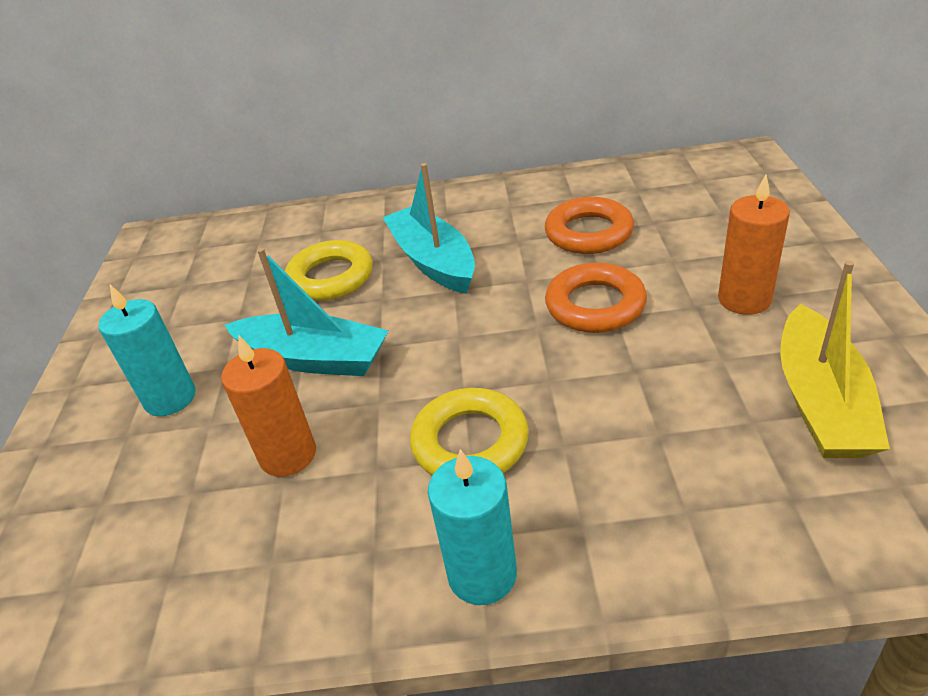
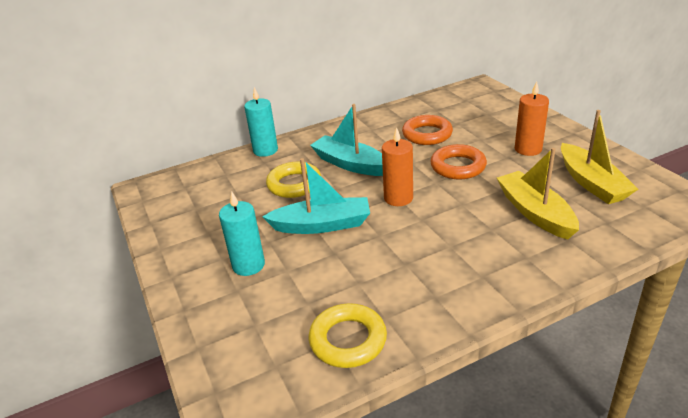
camera: 25 degrees left, 5 degrees down
(288, 455) = (350, 271): orange candle -> orange candle (398, 198)
(470, 442) = (445, 240): yellow ring -> yellow ring (348, 340)
(482, 574) = (497, 289): turquoise candle -> turquoise candle (265, 150)
(664, 435) = (535, 212): none -> yellow boat

